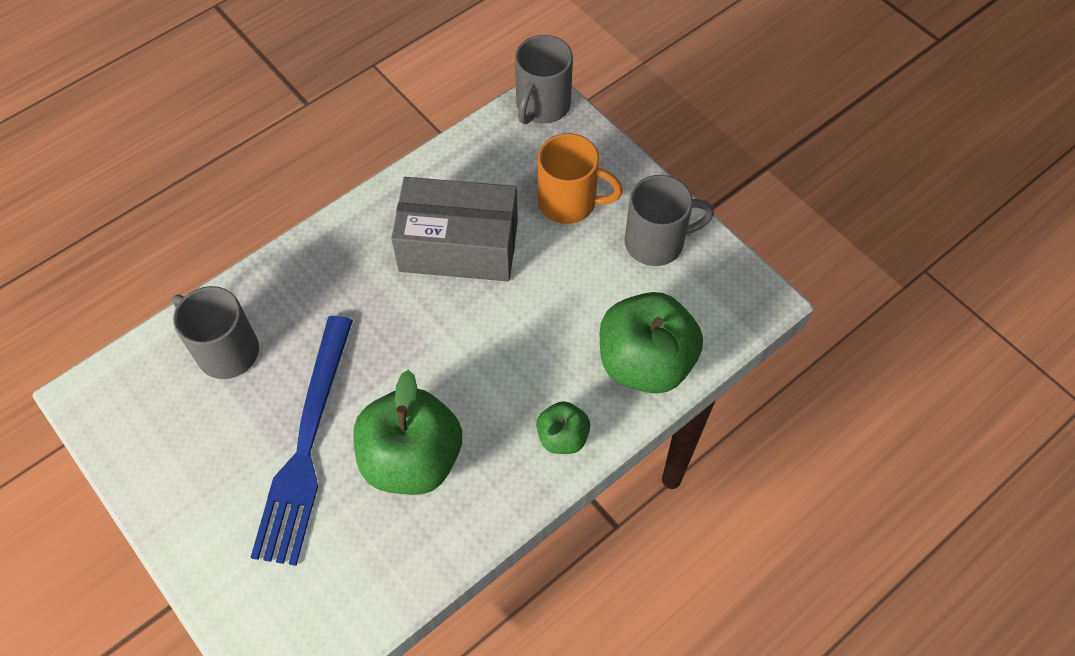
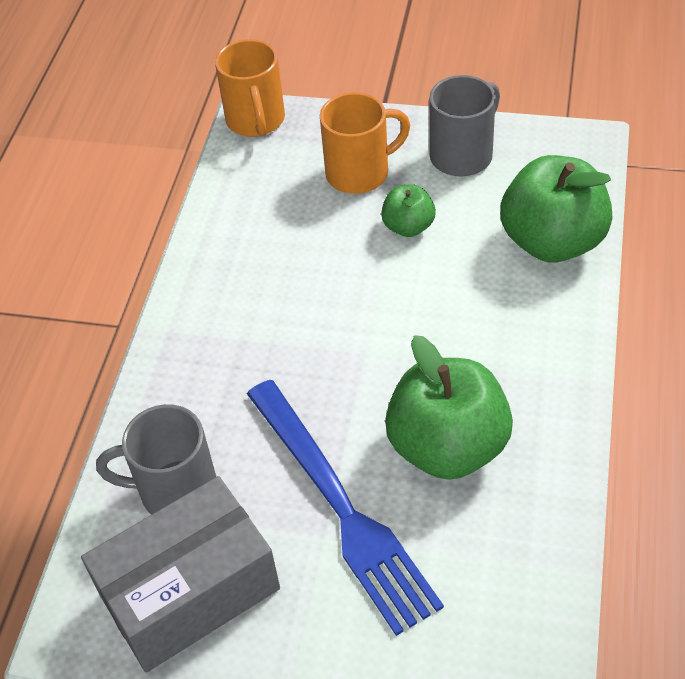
camera: 35 degrees left, 10 degrees down
(459, 245) = (301, 263): grey box -> grey box (189, 591)
(542, 106) = (256, 121): grey mug -> orange mug
(562, 437) = (551, 338): green apple -> green apple (408, 227)

